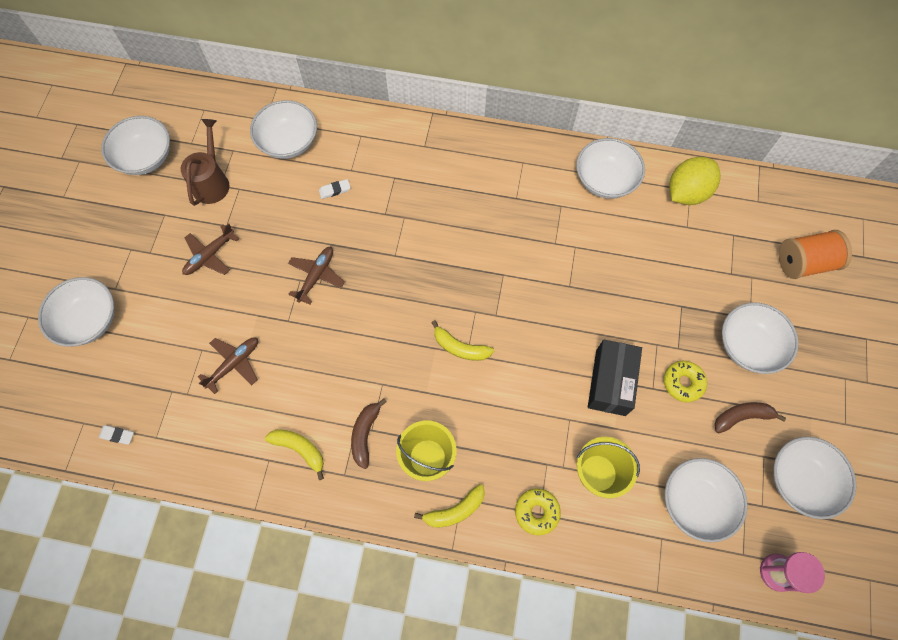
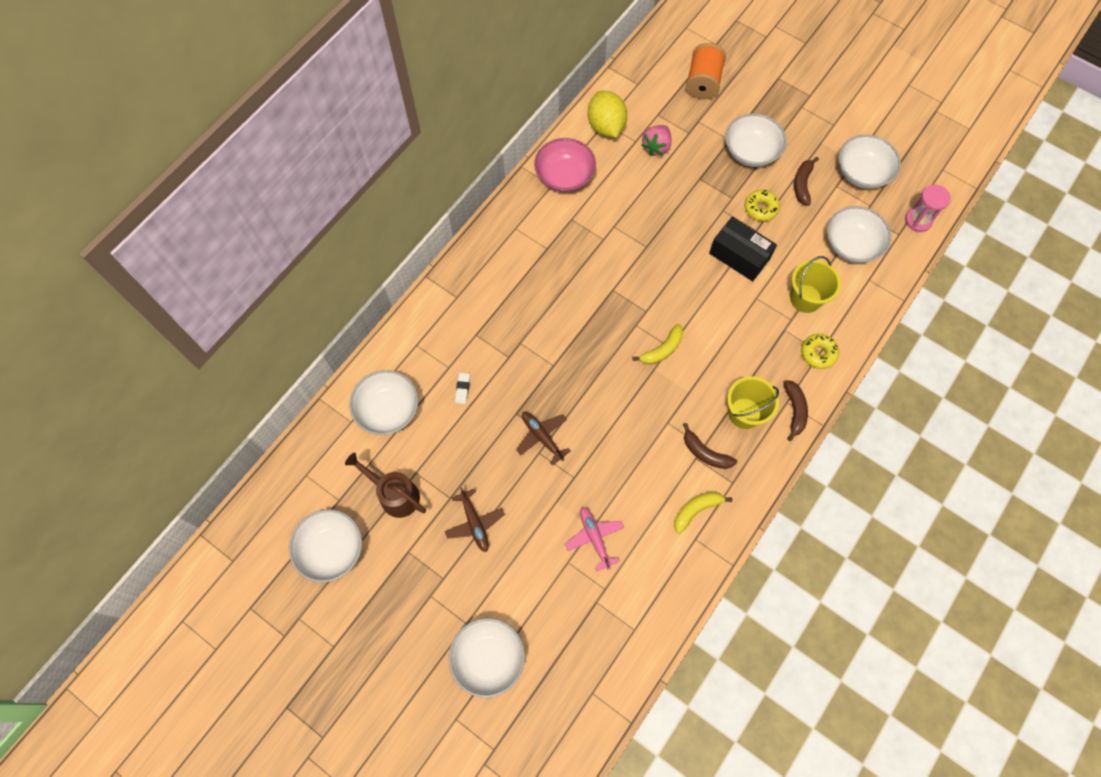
camera: 65 degrees left, 0 degrees up
(117, 435) = (618, 664): white eraser -> none
(234, 364) = (594, 538): brown plane -> pink plane
(455, 510) = (794, 410): yellow banana -> brown banana
(605, 180) = (564, 176): white bowl -> pink bowl
(693, 249) = (656, 147): none -> pink strawberry

